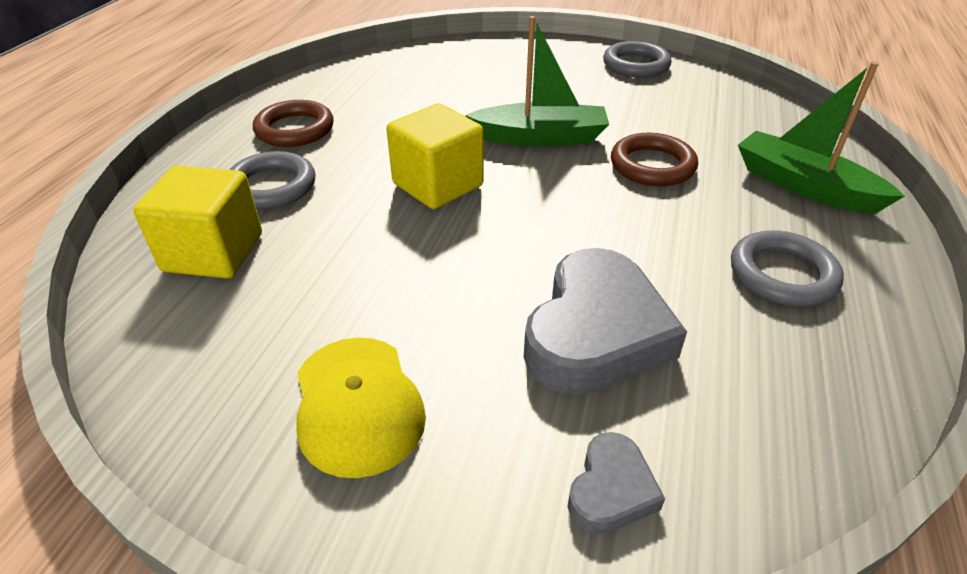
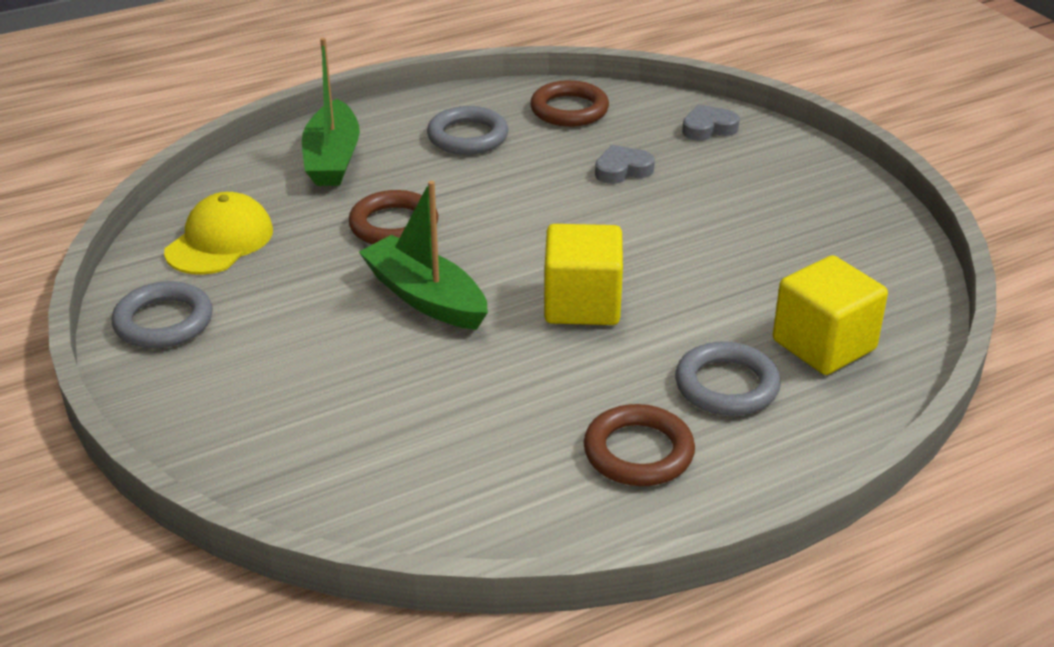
camera: 135 degrees left, 5 degrees down
(357, 404) = (795, 208): yellow cap -> yellow cap (220, 241)
(596, 332) = (622, 170): grey heart -> grey heart, size x0.49
(789, 389) = (569, 110): none -> brown ring

